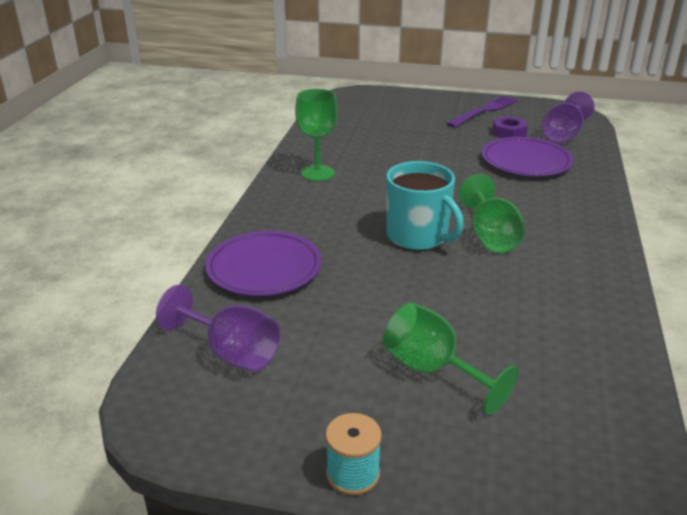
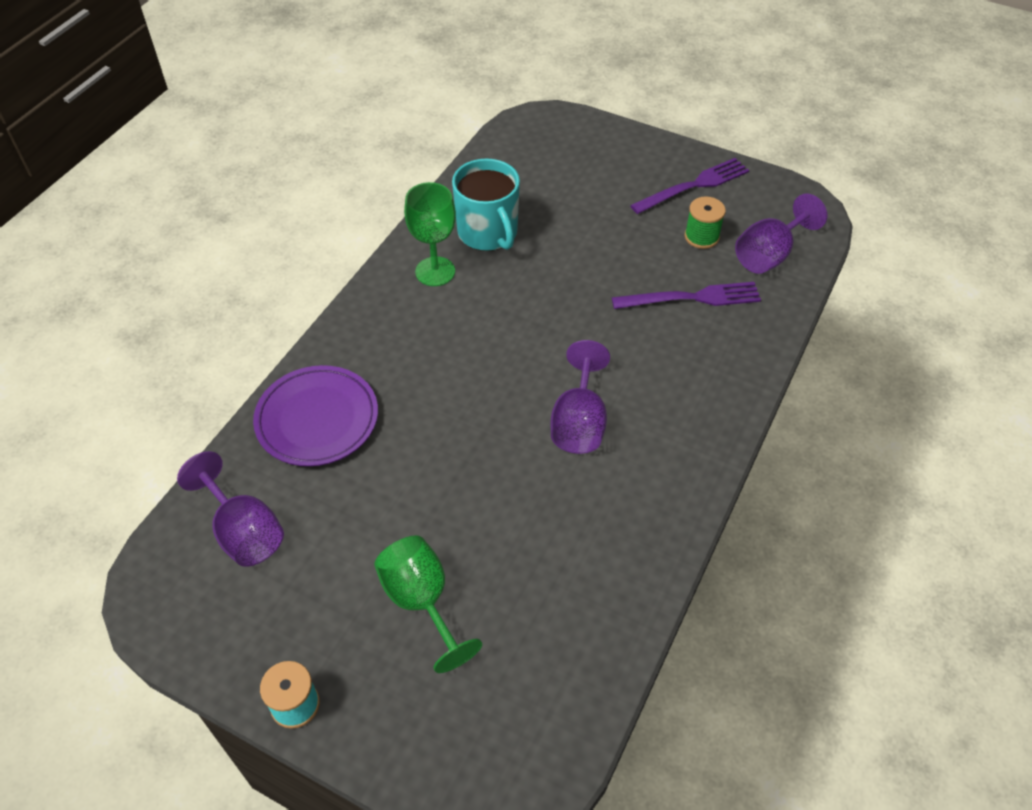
camera: 15 degrees right, 20 degrees up
(418, 236) = (499, 405): turquoise mug -> turquoise mug (488, 233)
(490, 236) = (579, 422): green goblet -> purple goblet
(509, 132) = (701, 237): purple nut -> green spool
(526, 161) = (692, 298): purple plate -> purple fork

